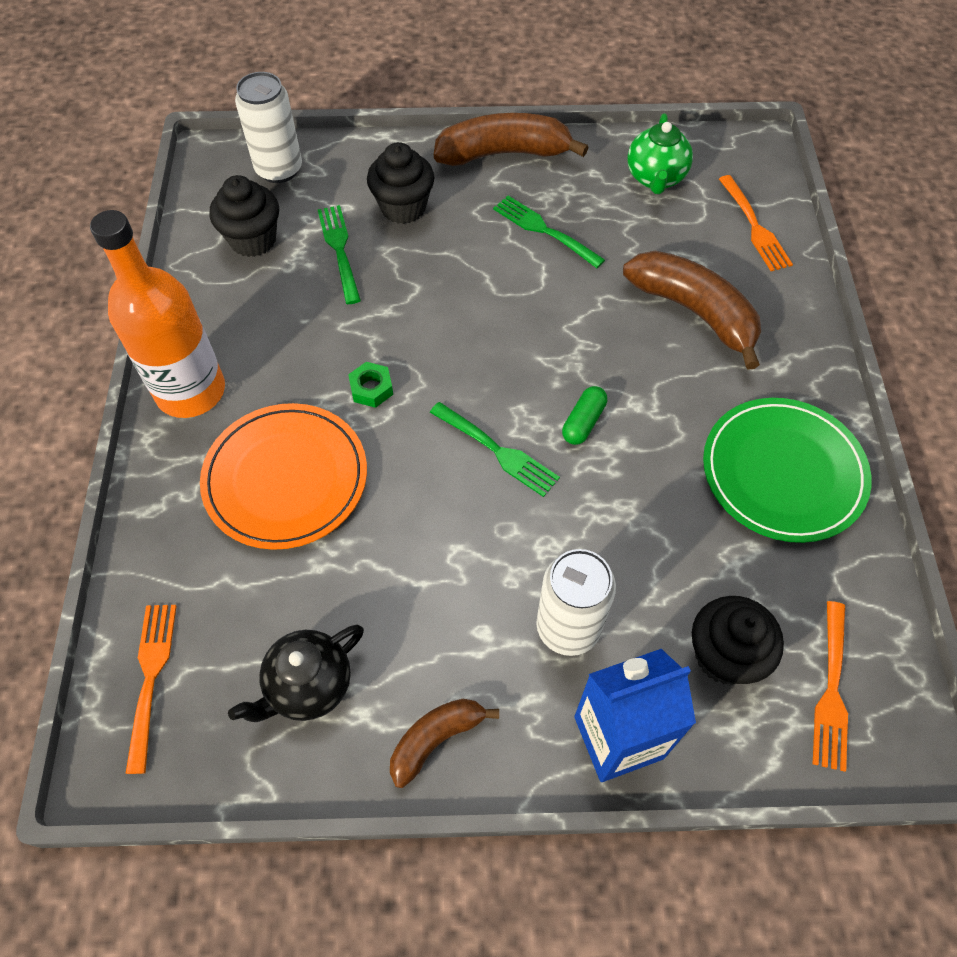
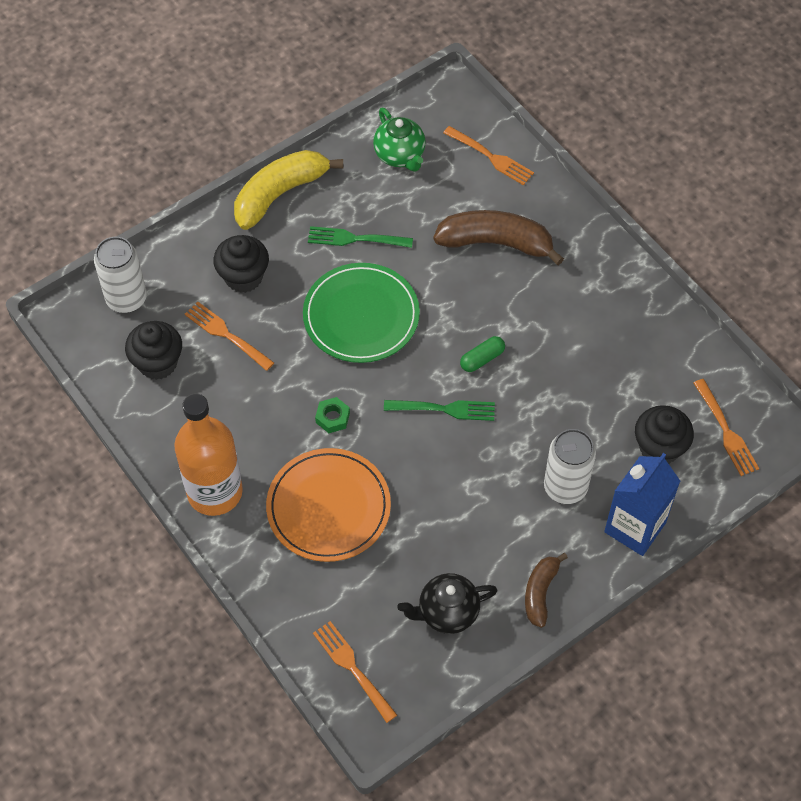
camera: 35 degrees left, 0 degrees up
(308, 686) = (447, 612): black teapot -> black teapot turned 60 degrees clockwise
(340, 250) = (227, 335): green fork -> orange fork
(503, 153) = (280, 194): brown banana -> yellow banana
(583, 422) = (482, 359): green capsule -> green capsule turned 60 degrees clockwise
(783, 472) = (620, 319): green plate -> green plate (361, 316)

